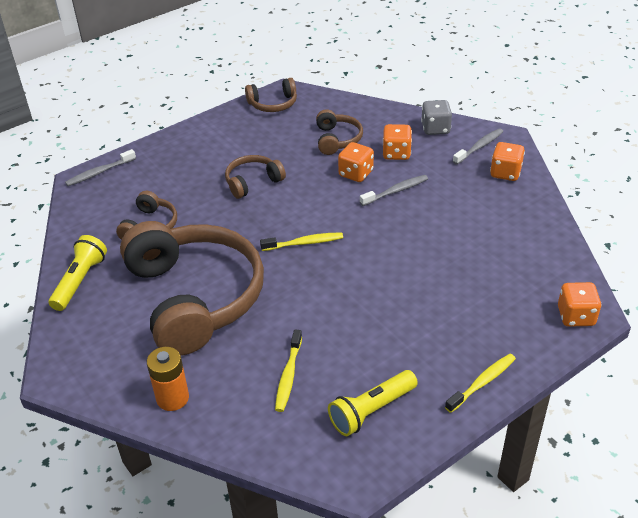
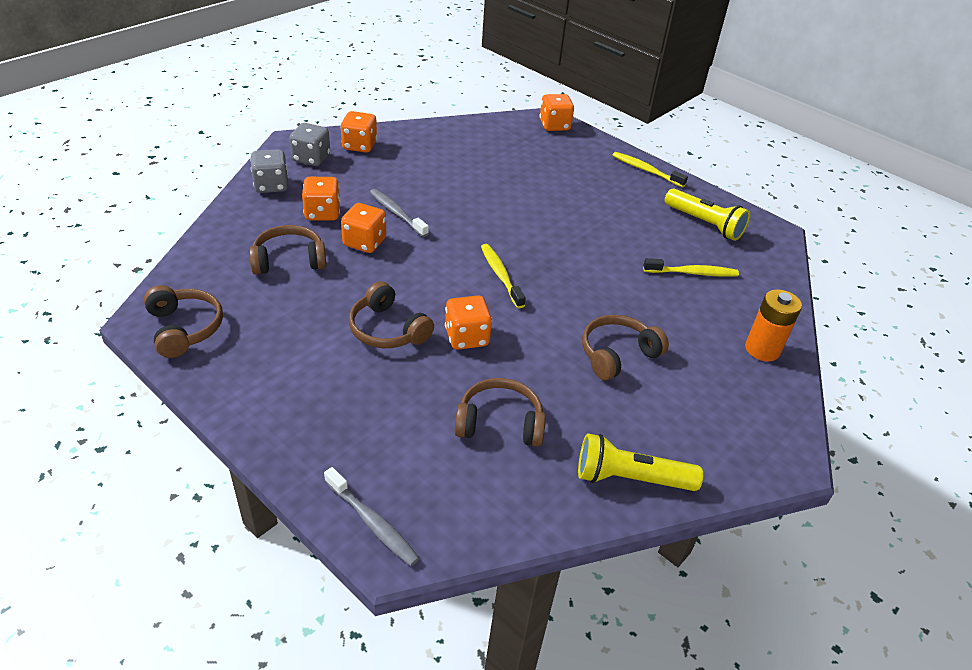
camera: 105 degrees left, 0 degrees up
(195, 297) = (617, 354): brown headphones -> brown headphones, size x0.44
(235, 218) = (466, 337): none -> orange dice
(479, 147) = (311, 158): grey toothbrush -> grey dice

